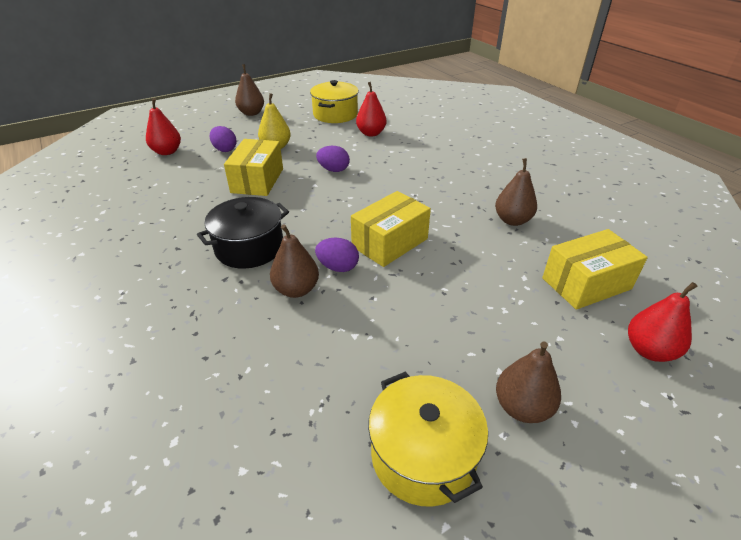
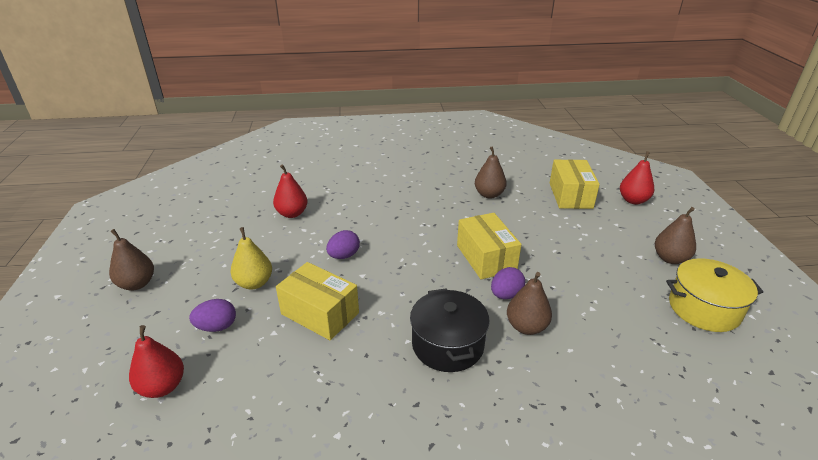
camera: 65 degrees left, 5 degrees down
(335, 114) = (223, 223): yellow pot -> none

